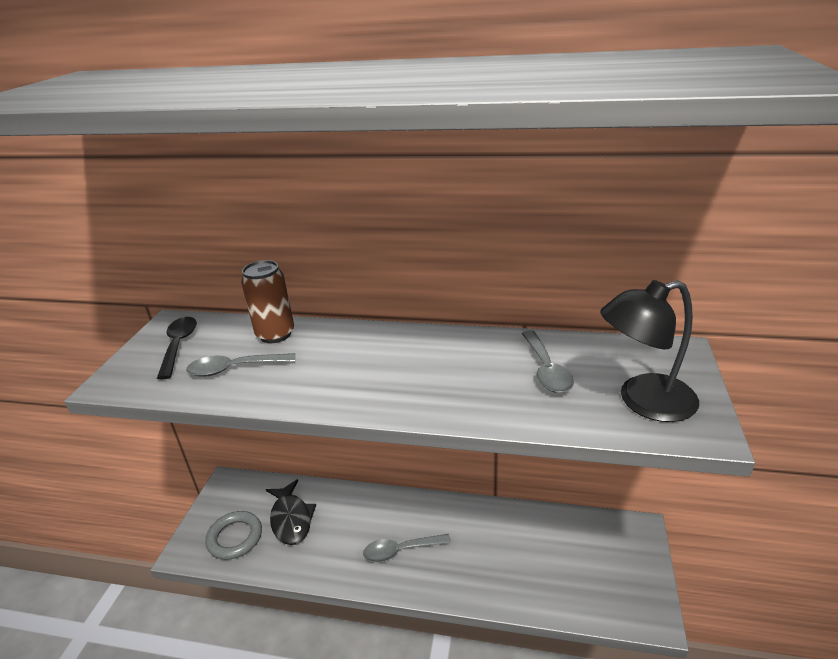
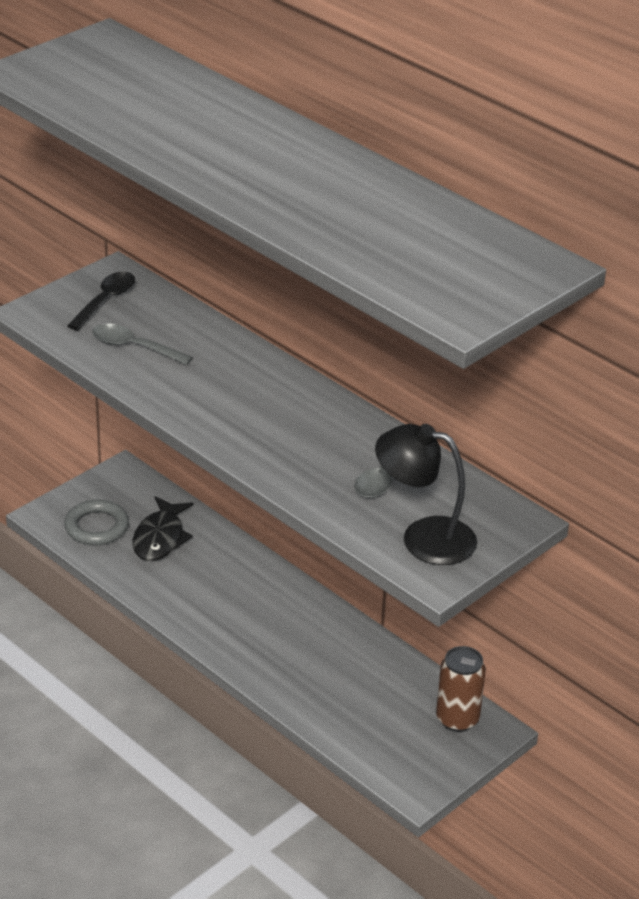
camera: 30 degrees right, 5 degrees up
(275, 334) = (194, 329): brown can -> brown can (457, 719)
(400, 550) = (239, 619): grey spoon -> none

